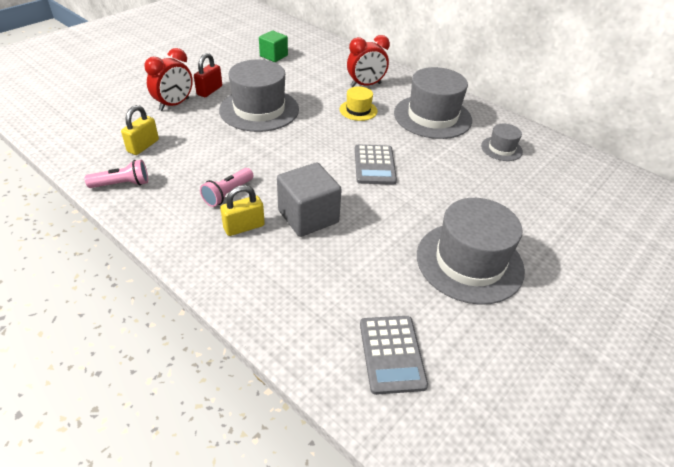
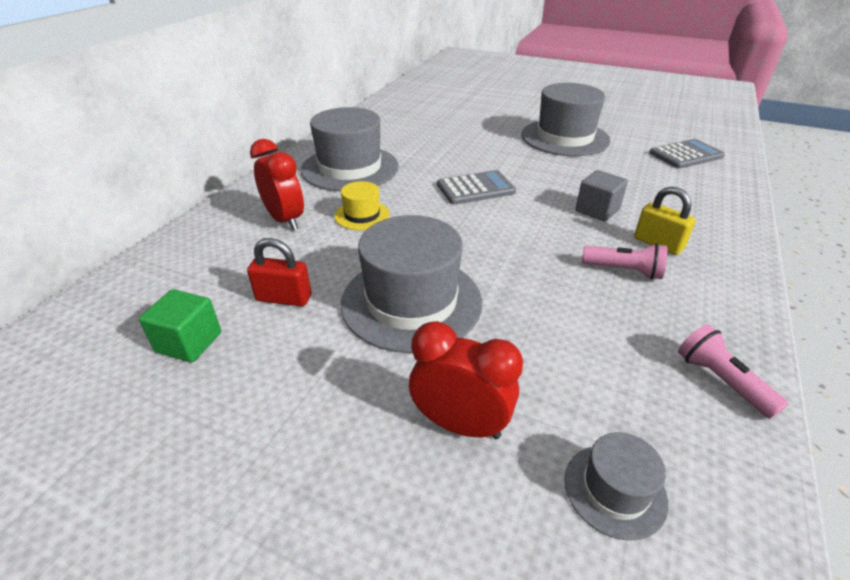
camera: 105 degrees left, 5 degrees down
(143, 146) = (618, 404): yellow padlock -> none
(209, 90) = (377, 389): red padlock -> red padlock (284, 298)
(308, 216) = (597, 210): grey cube -> grey cube, size x0.65
(501, 149) = (392, 133): grey hat -> grey hat (615, 490)

